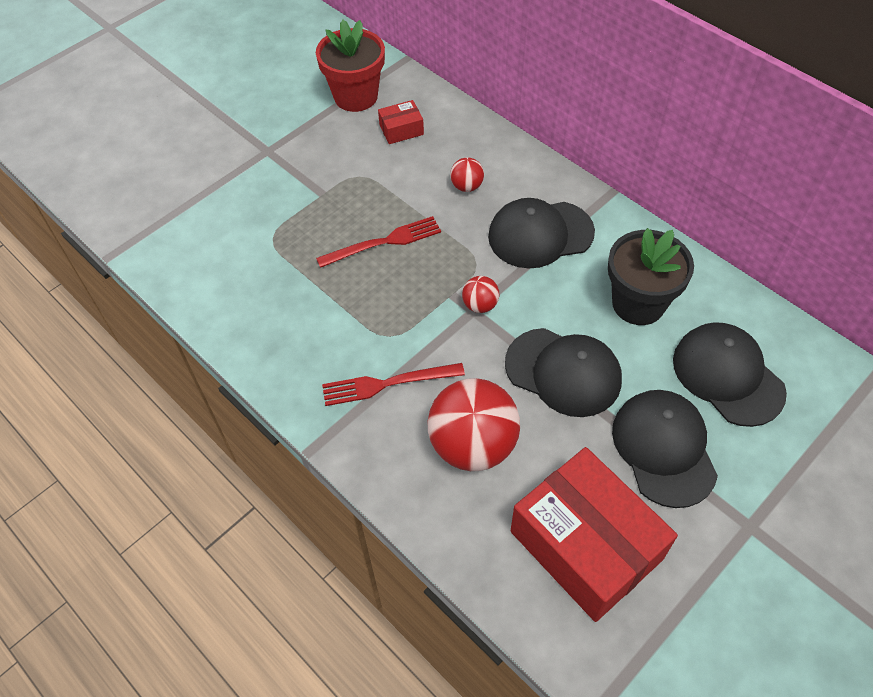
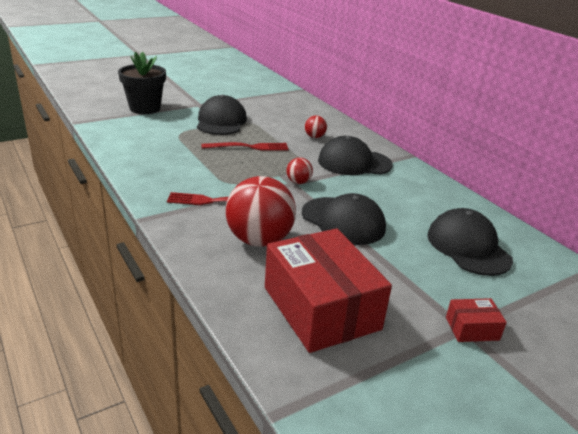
camera: 10 degrees right, 25 degrees down
(356, 96) = (264, 96): red flower pot -> none
(401, 130) = (284, 111): red box -> red box (472, 328)
(638, 303) = (411, 202): black flower pot -> black flower pot (145, 108)
(664, 448) = (405, 272): black cap -> black cap (221, 121)

